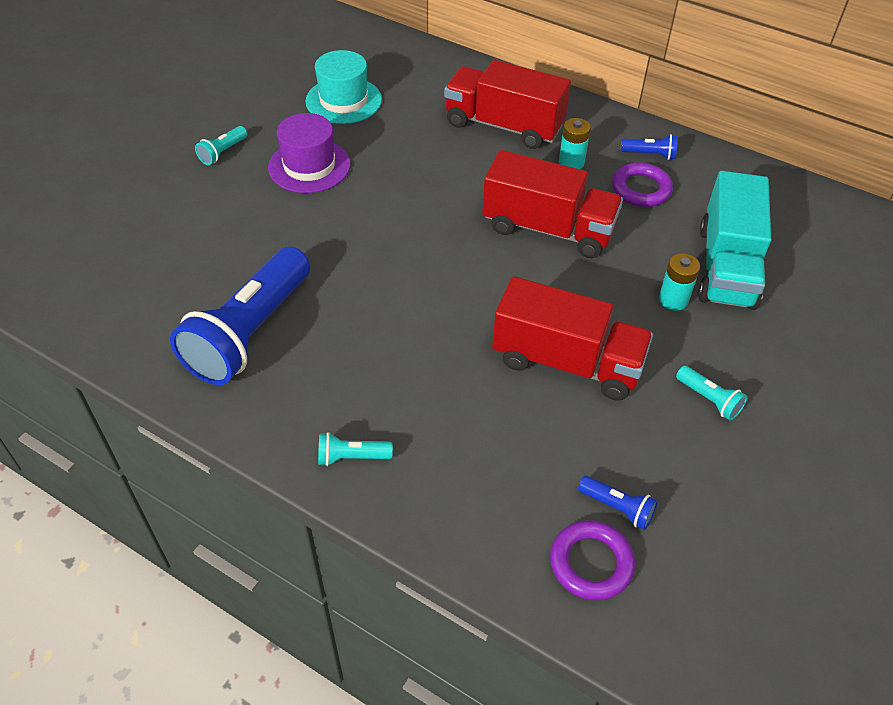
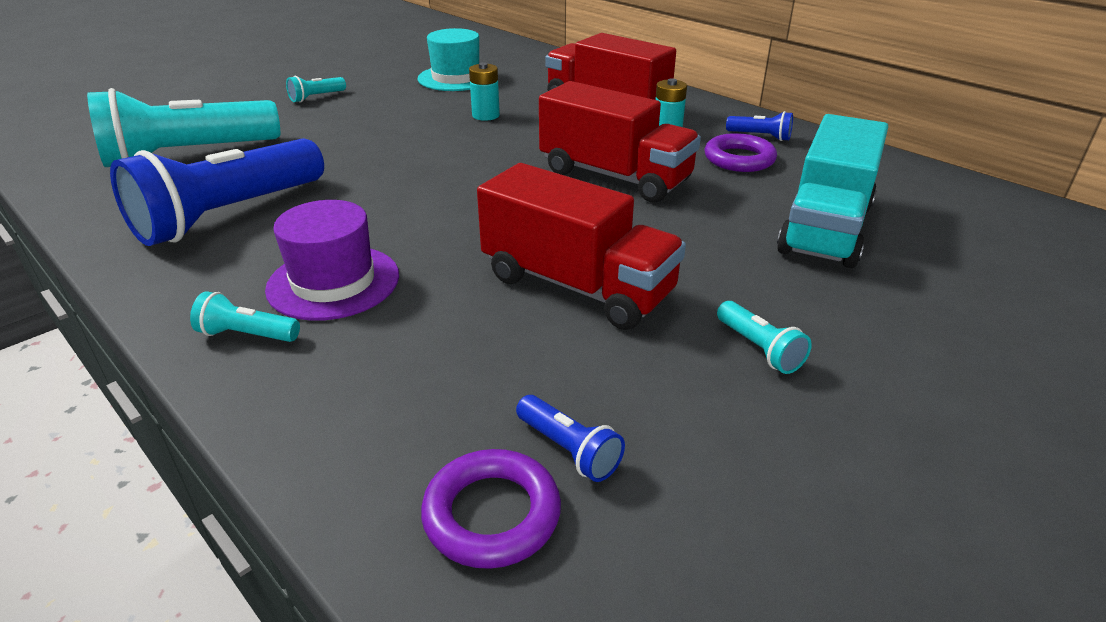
camera: 15 degrees right, 15 degrees down
(157, 260) = (189, 155): none -> turquoise flashlight
(309, 166) = (390, 112): purple hat -> purple hat (333, 282)
(673, 300) = (744, 248): turquoise battery -> turquoise battery (486, 115)

